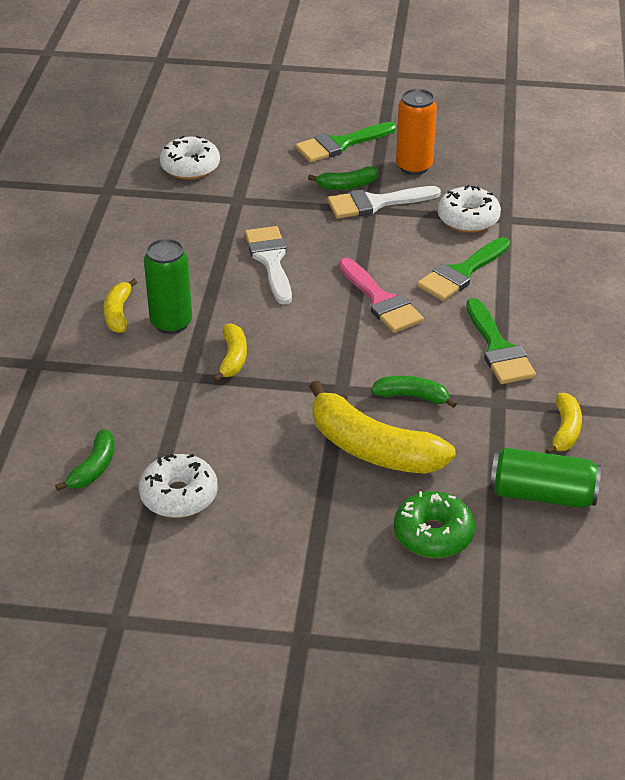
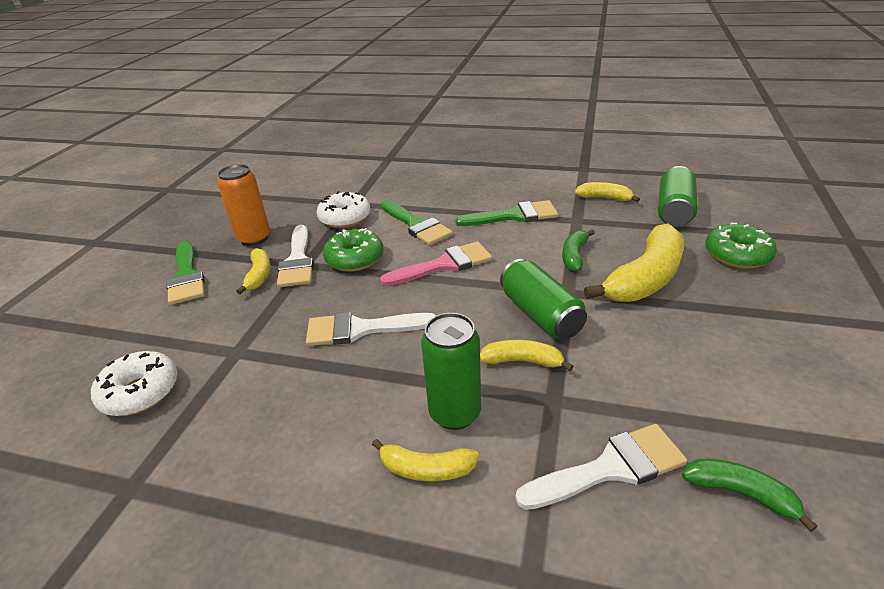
camera: 80 degrees left, 5 degrees down
(117, 403) = (610, 468): none -> white brush
(179, 495) = (756, 408): white donut -> none
(301, 369) = (540, 314): none -> green can
(347, 185) = (259, 275): green banana -> yellow banana
(384, 239) = (355, 259): none -> green donut

